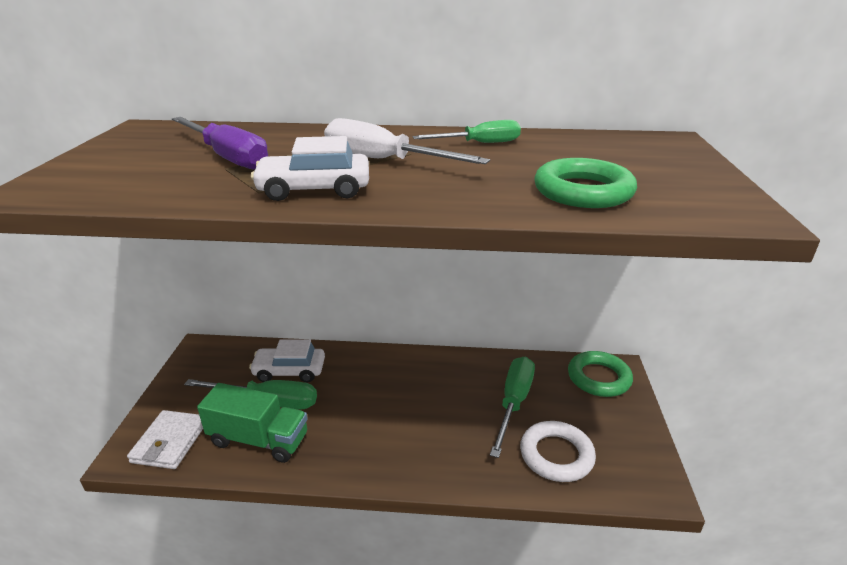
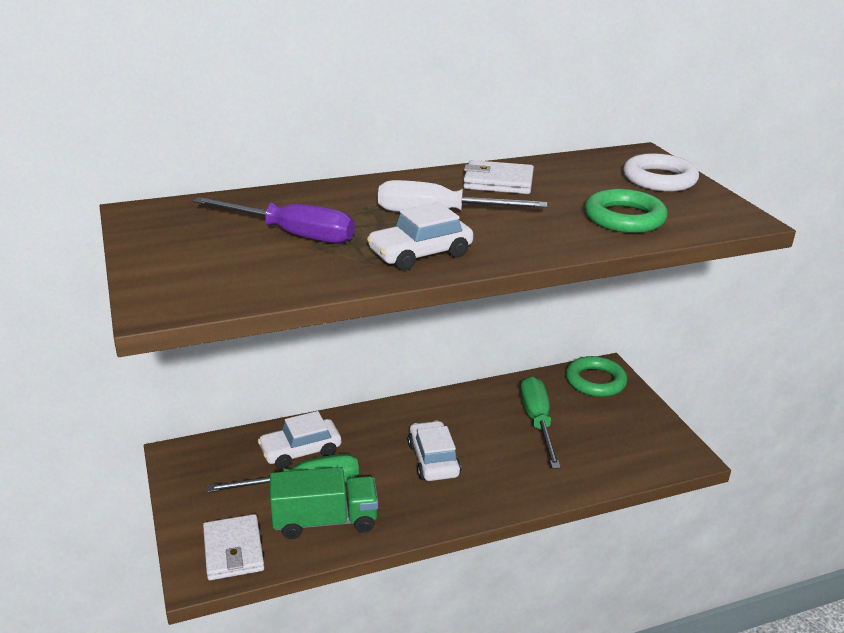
camera: 25 degrees left, 0 degrees up
(391, 411) = (433, 460): none -> white car
(480, 143) = (498, 182): green screwdriver -> white wallet
(556, 455) = (599, 454): white ring -> white ring (659, 179)

